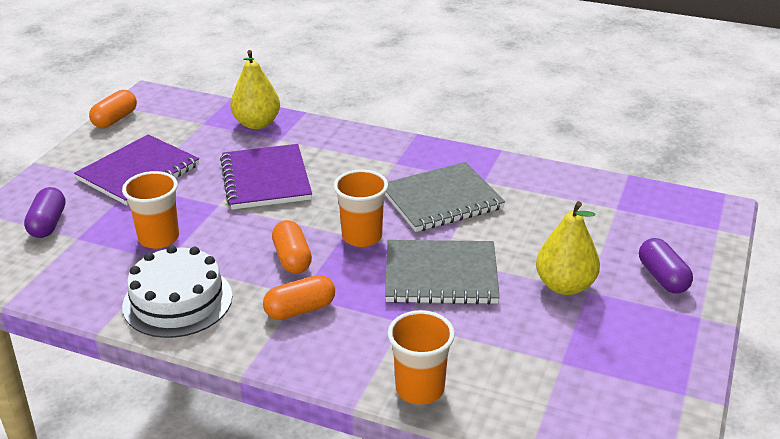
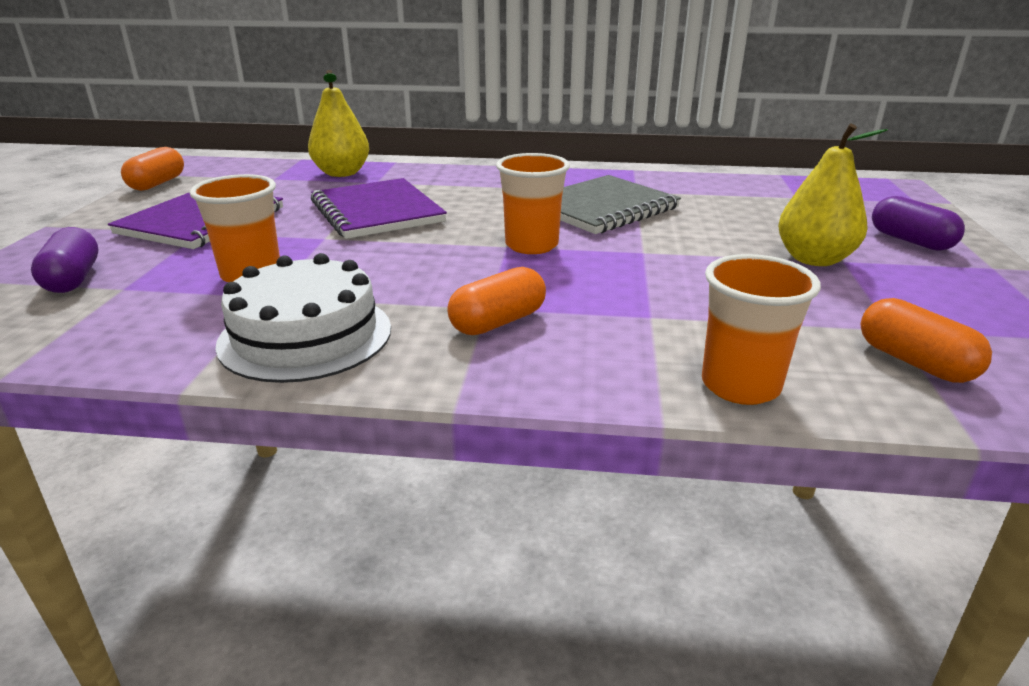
camera: 15 degrees left, 5 degrees down
(292, 258) = (453, 274): orange capsule -> orange capsule (914, 362)
(441, 275) = (659, 267): grey notebook -> none

